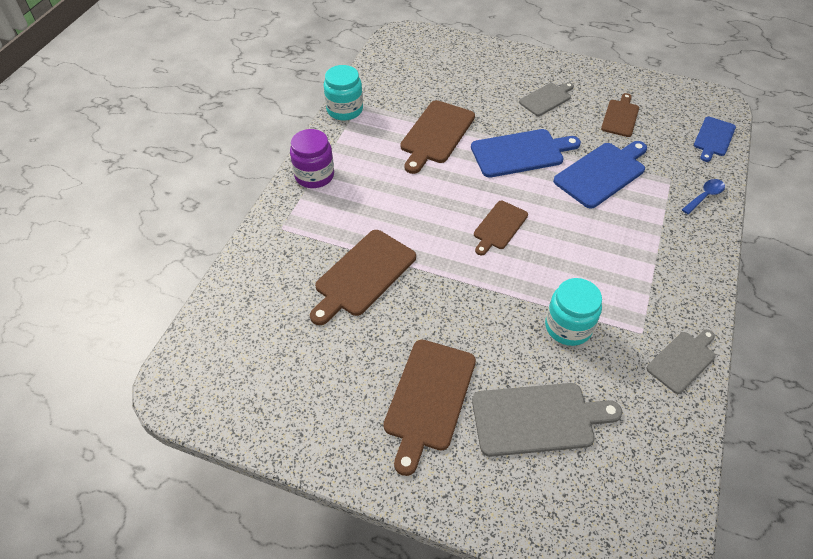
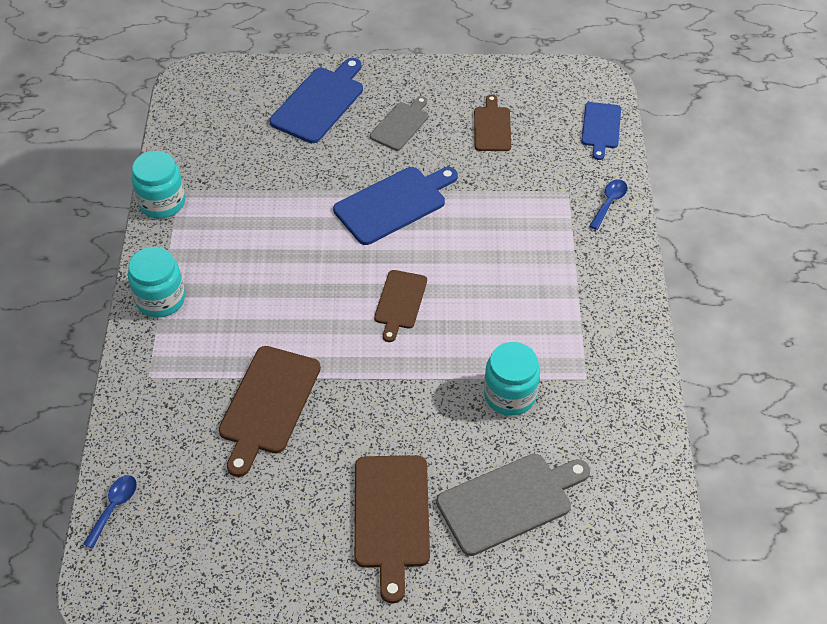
camera: 20 degrees left, 0 degrees up
(211, 319) = (114, 507): none -> blue spoon
(314, 175) = (160, 299): purple jar -> turquoise jar
(436, 134) = (287, 206): brown cutting board -> none
(602, 173) = (492, 205): blue cutting board -> blue cutting board (319, 102)
(682, 360) = (633, 395): grey cutting board -> none

